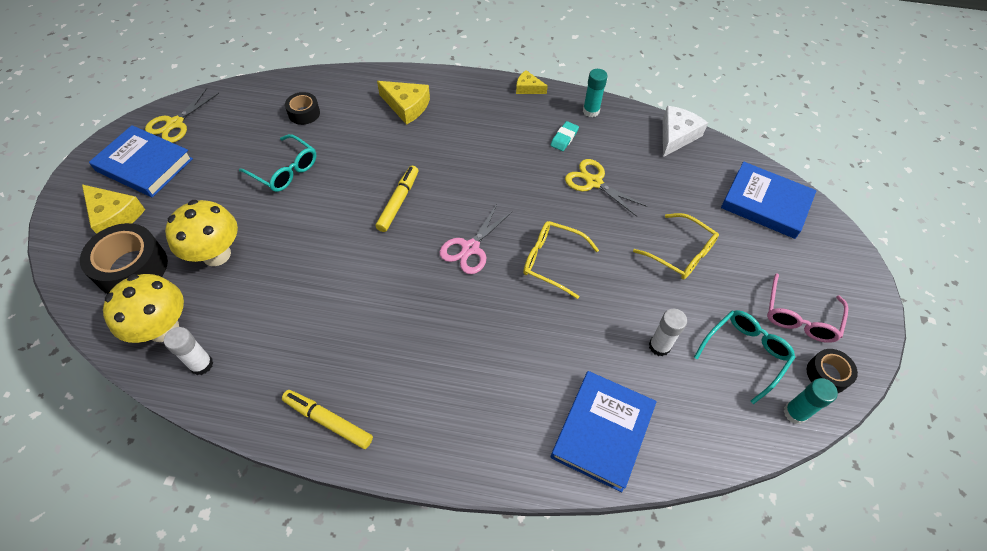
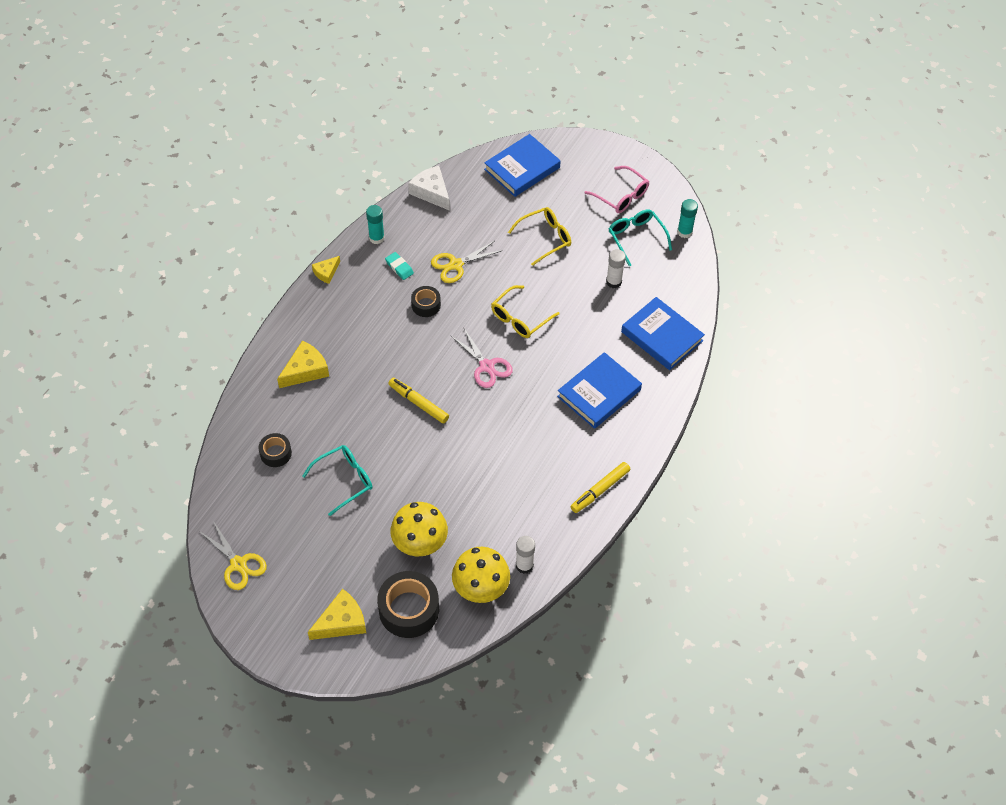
camera: 70 degrees left, 0 degrees up
(144, 165) = (285, 594): blue book -> blue book (599, 393)
(827, 374) = (666, 203): black tape -> black tape (426, 305)

